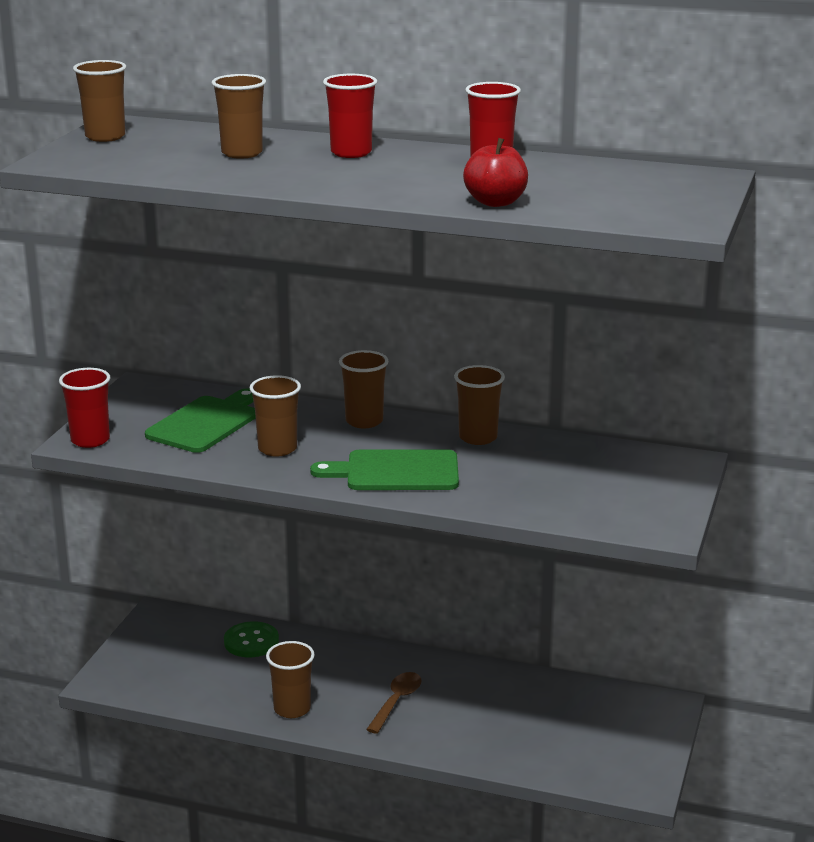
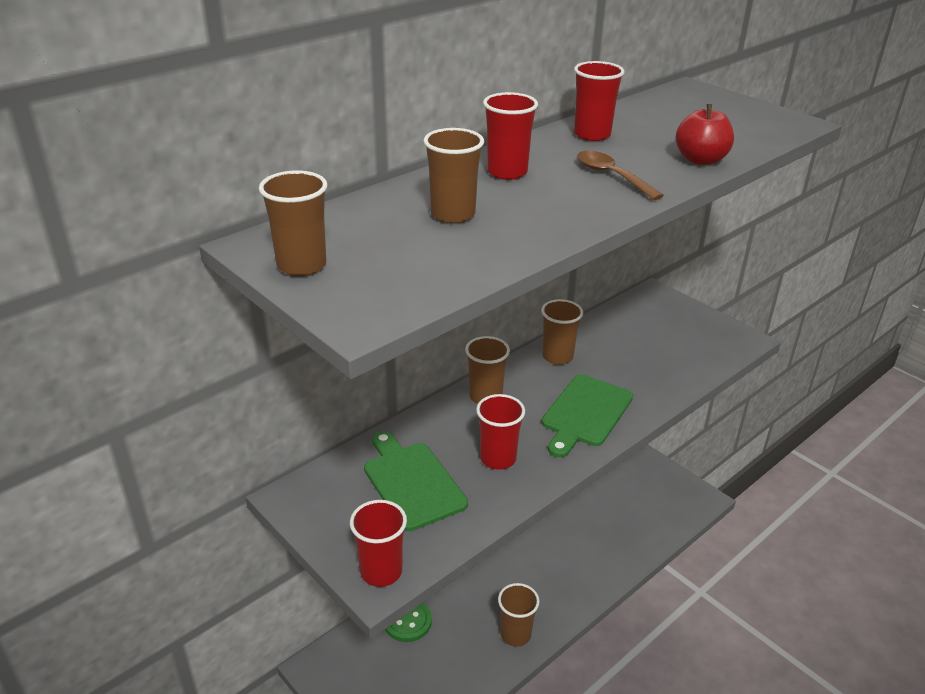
camera: 60 degrees left, 10 degrees up
(277, 449) = (498, 458): brown cup -> red cup
(396, 701) = (545, 570): brown spoon -> brown spoon (611, 176)

